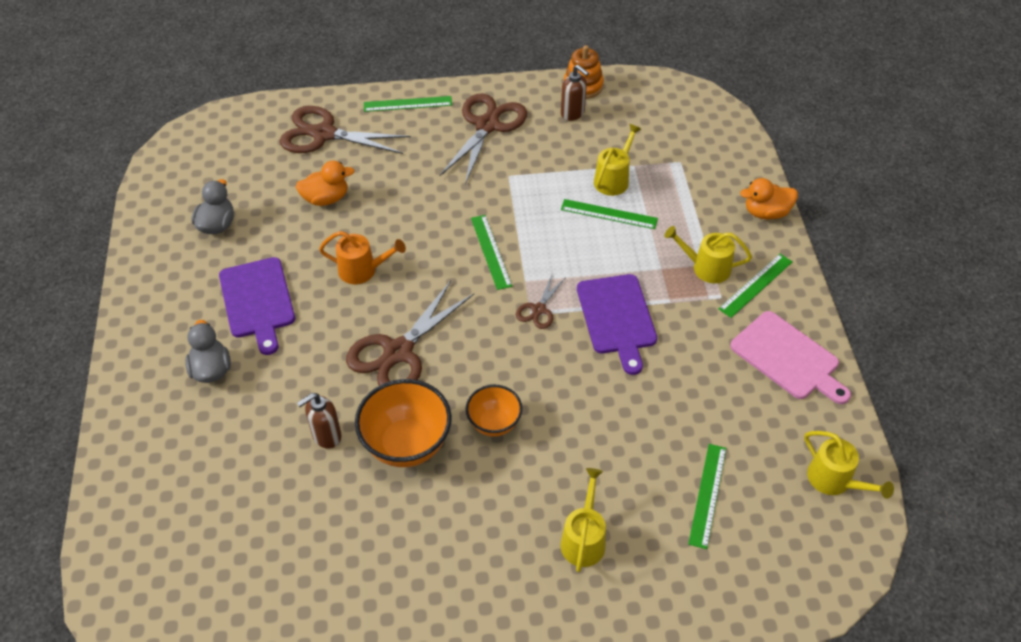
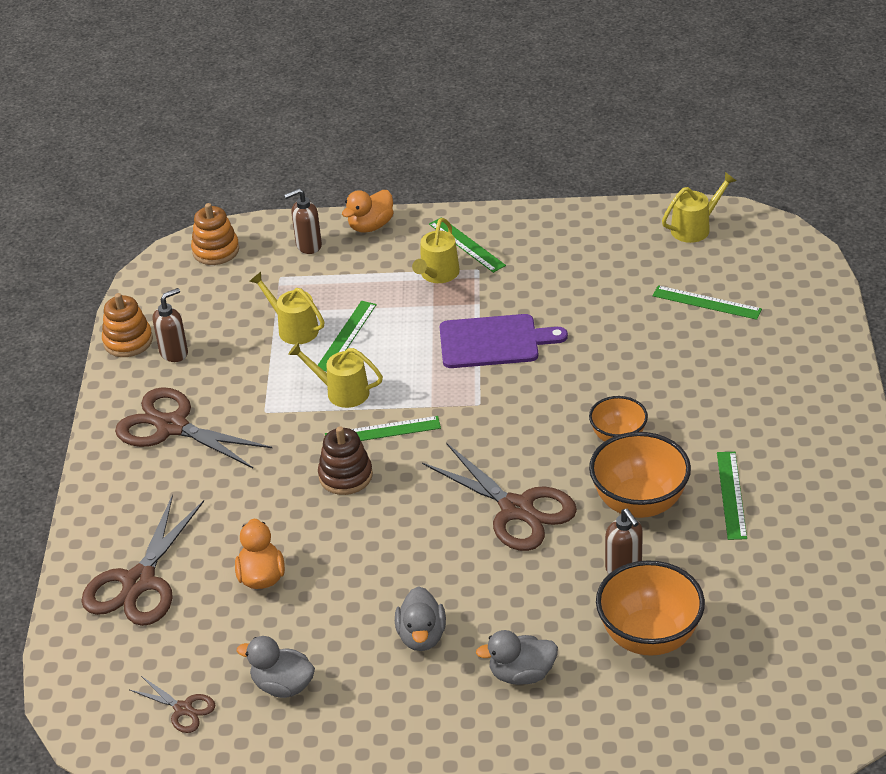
camera: 80 degrees left, 10 degrees down
(243, 459) = (649, 637): none -> orange bowl
(258, 301) = (421, 636): purple cutting board -> grey duck
(362, 270) = (390, 541): orange watering can -> none
(407, 104) = (107, 499): green ruler -> green ruler (731, 495)
(436, 234) = (345, 476): none -> brown stacking toy
(538, 309) = (474, 397): brown scissors -> brown scissors (183, 709)
(583, 539) = (751, 383): yellow watering can -> yellow watering can (342, 392)
(706, 118) = (216, 250): none -> orange stacking toy
(727, 174) = (308, 246): none -> brown soap dispenser
(766, 212) = (370, 226): orange duck -> orange duck turned 45 degrees clockwise
(788, 358) = (559, 236): pink cutting board -> none

